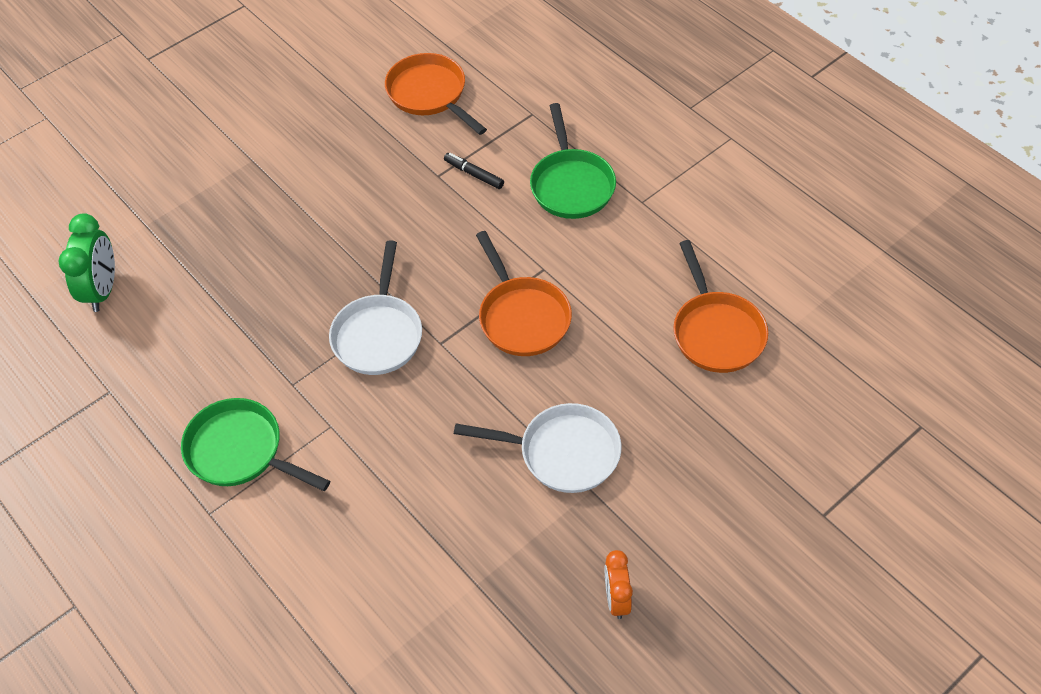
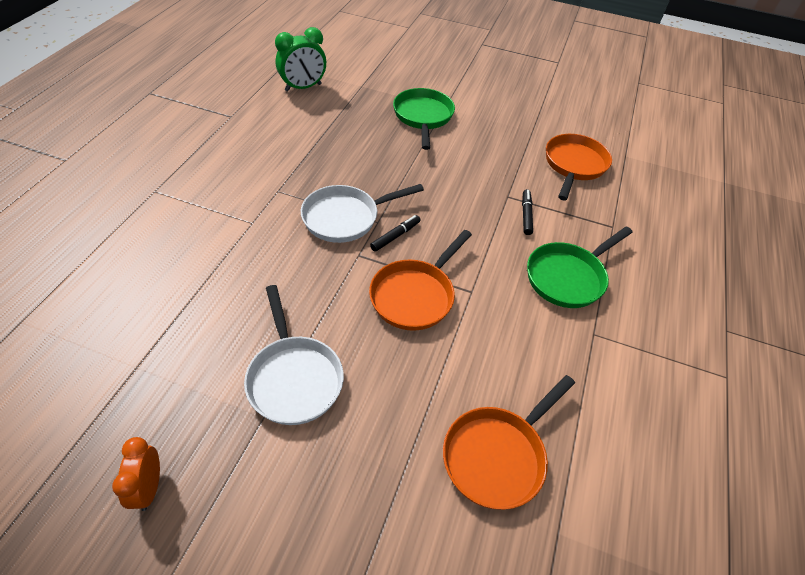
camera: 55 degrees right, 5 degrees down
(240, 451) = (210, 187): green pan -> green pan (423, 117)
(434, 300) = (395, 236): none -> black marker
(616, 599) = (149, 487): orange clock -> orange clock turned 60 degrees counterclockwise

